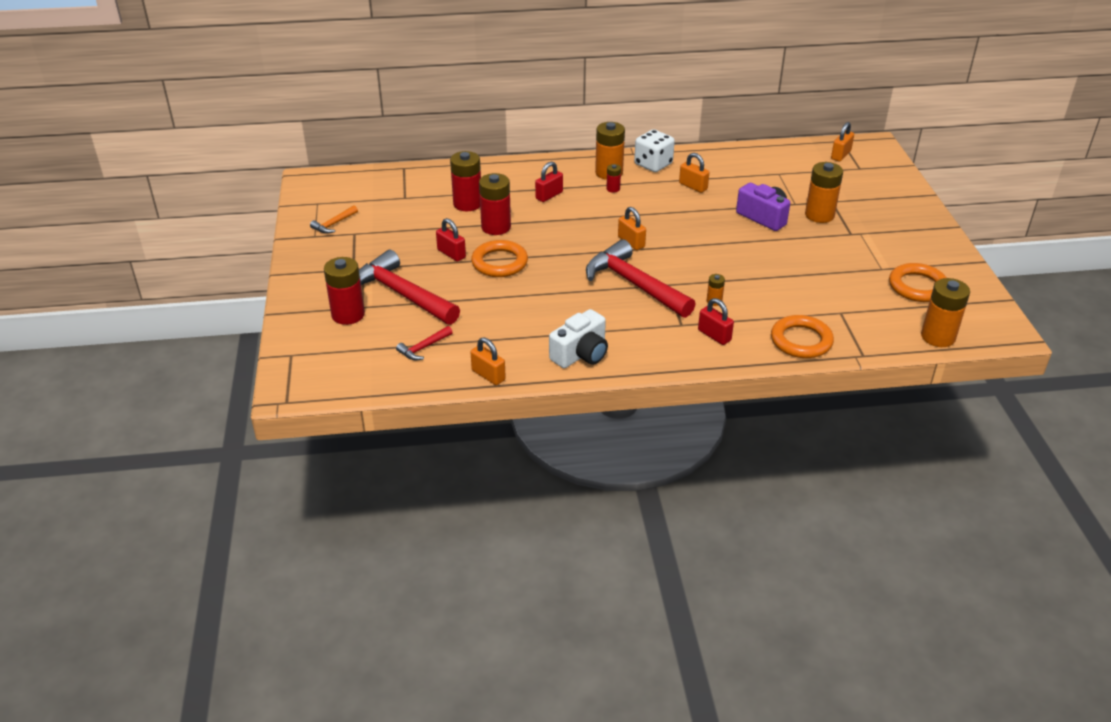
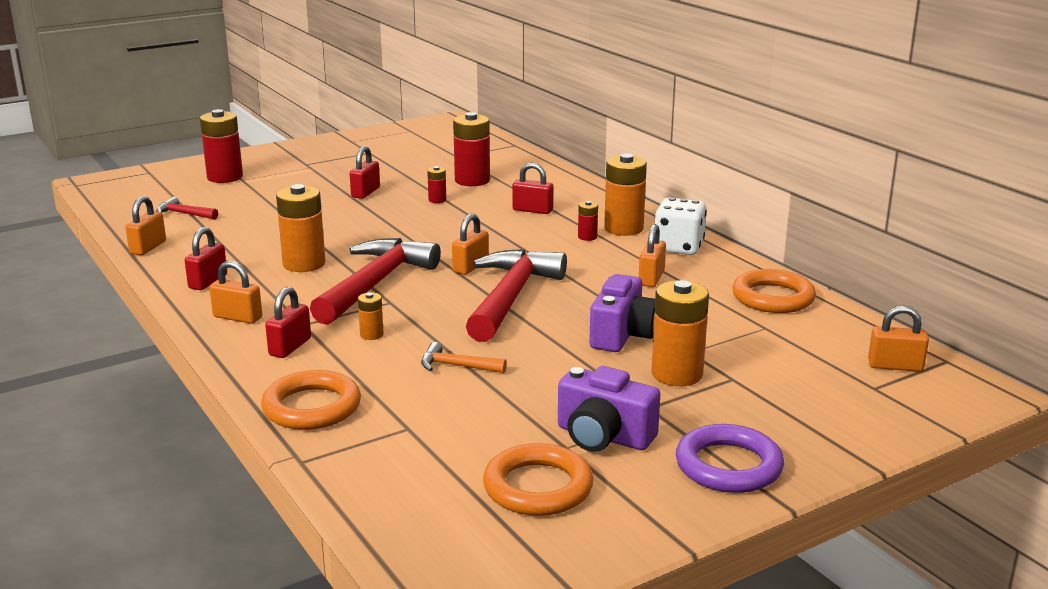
camera: 65 degrees right, 15 degrees down
(333, 224) = (378, 143): orange hammer -> orange hammer (456, 366)
(401, 294) = (274, 188): red hammer -> red hammer (511, 297)
(496, 227) = (437, 200): red battery -> red battery, size x0.48
(499, 263) = (366, 214): orange ring -> orange ring (773, 297)
(581, 354) = (208, 281): white camera -> red padlock
(654, 350) = (237, 317): none -> orange padlock
(875, 255) = (603, 436): none -> purple camera
(917, 230) = (728, 466): none -> purple ring
(938, 337) = (394, 525): orange battery -> orange battery (304, 264)

